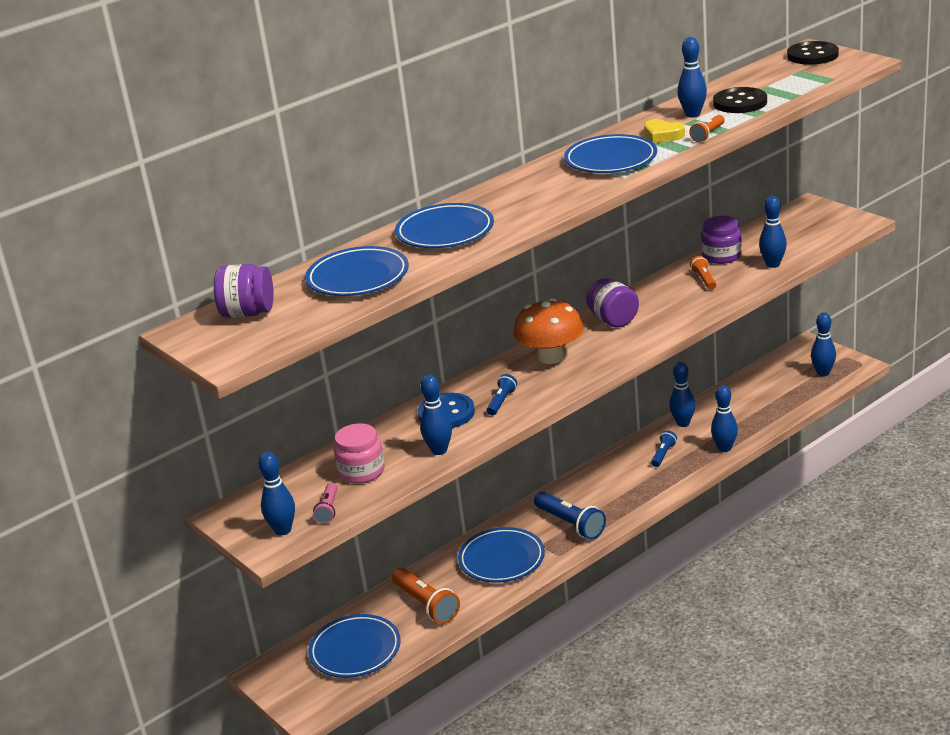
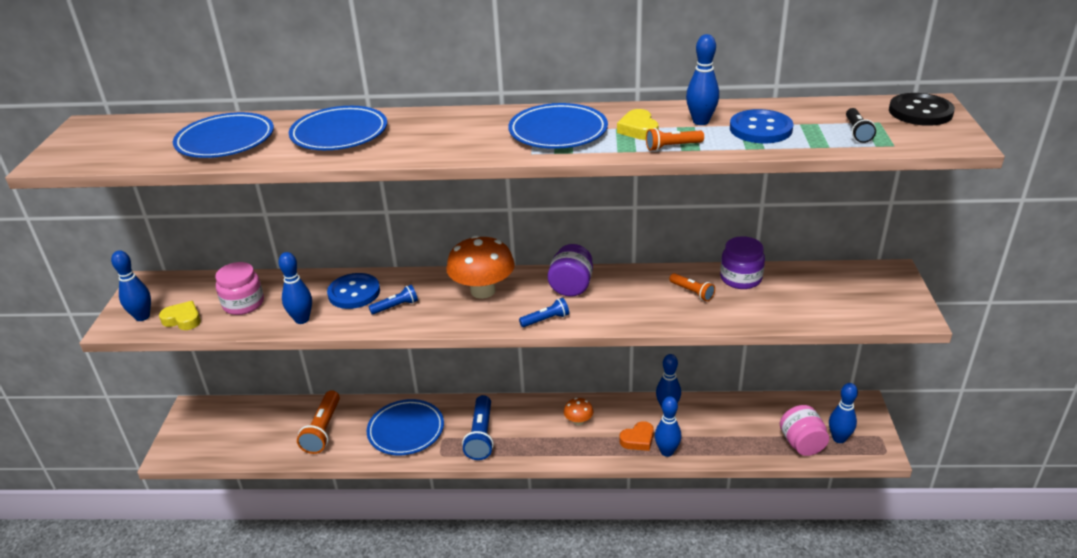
camera: 40 degrees right, 5 degrees up
(248, 313) = (131, 132): purple jar -> none
(328, 510) = (183, 319): pink flashlight -> yellow heart
(355, 650) = (247, 432): blue plate -> none
(631, 470) = (578, 421): none -> orange mushroom
(663, 454) = (617, 424): blue flashlight -> blue flashlight (546, 320)
(693, 454) = (638, 439): none -> orange heart
(704, 280) = (692, 292): orange flashlight -> orange flashlight turned 105 degrees clockwise
(740, 103) = (760, 129): black button -> blue button
(773, 264) = (768, 312): blue bowling pin -> none
(800, 80) = (857, 132): none -> black flashlight
(805, 390) = (802, 444): none -> pink jar

